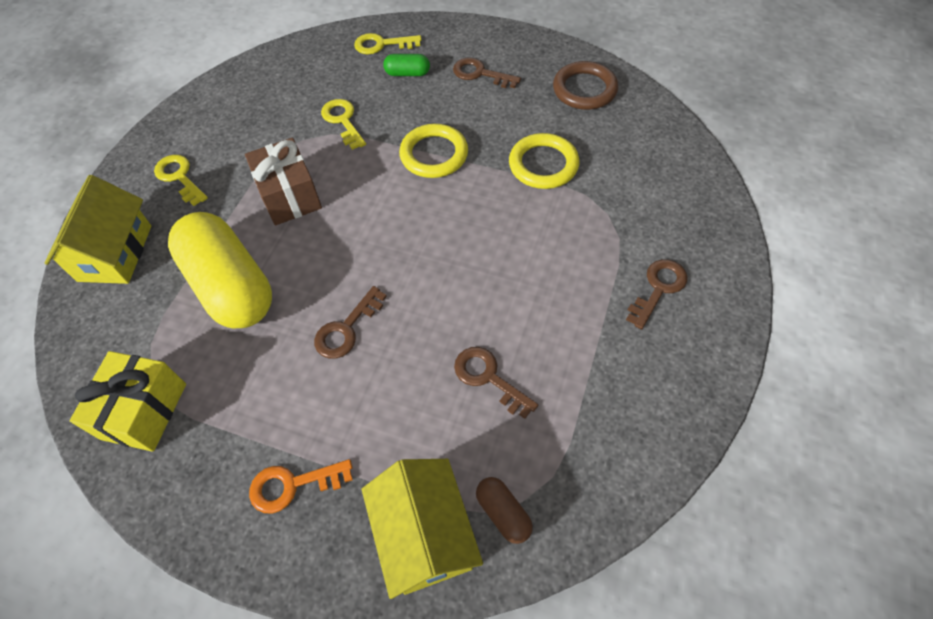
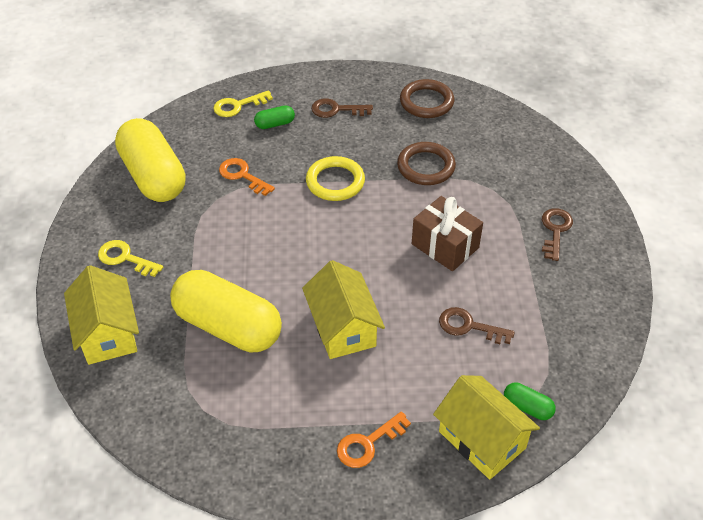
camera: 25 degrees left, 10 degrees down
(144, 411) = (216, 436): yellow gift -> none
(257, 98) = (153, 176): none -> yellow capsule
(290, 196) = (234, 245): brown gift -> brown gift (445, 246)
(343, 121) = (242, 175): yellow key -> orange key
(346, 329) = (343, 327): brown key -> yellow house
(503, 513) = (527, 407): brown capsule -> green capsule
(543, 165) = (426, 167): yellow ring -> brown ring

